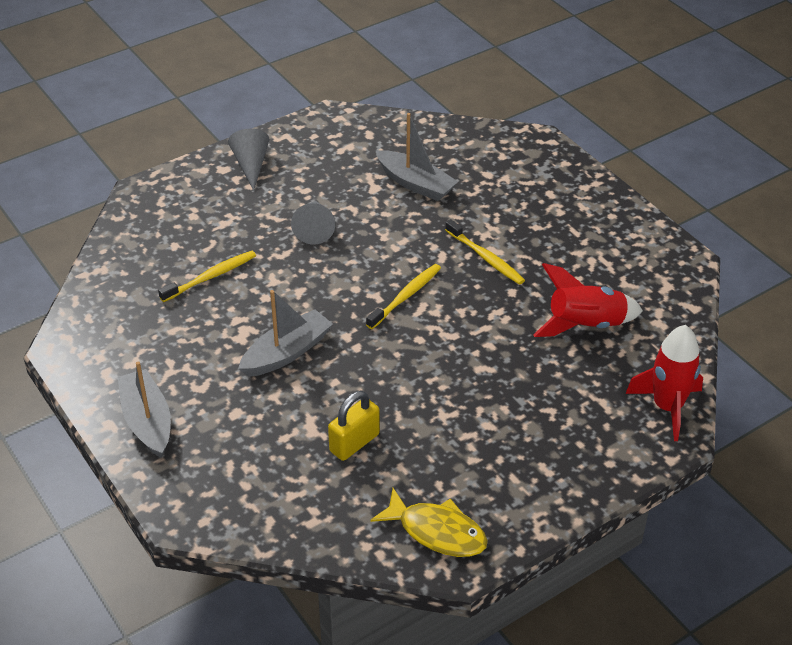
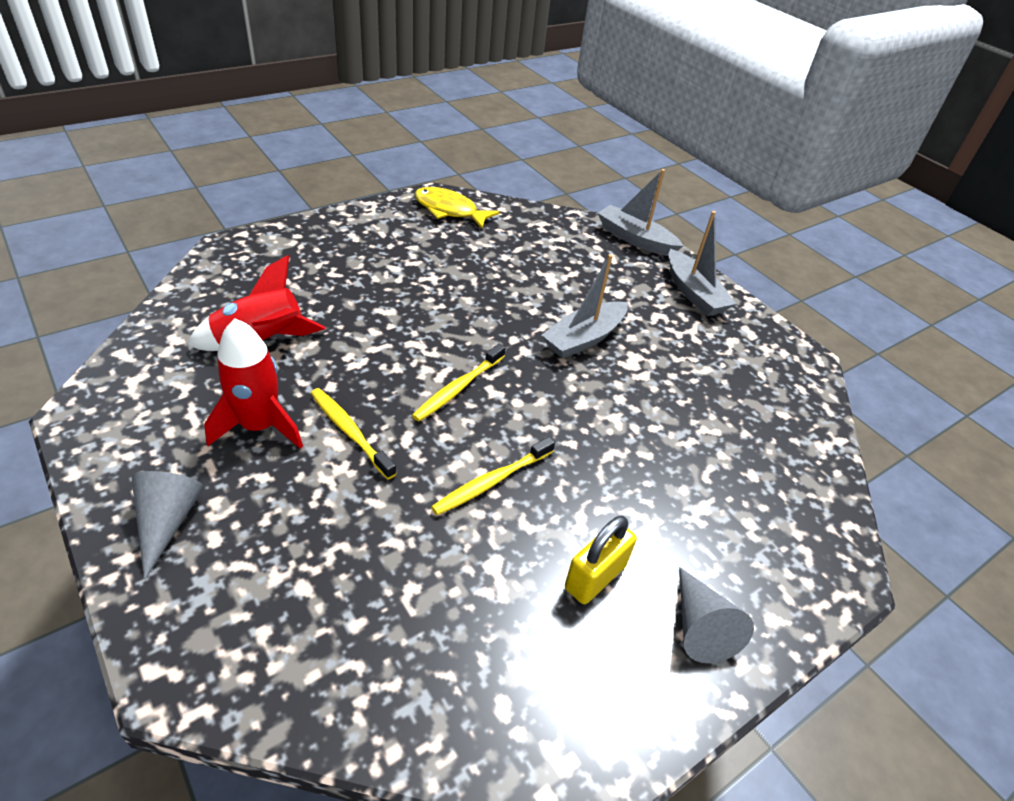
camera: 175 degrees right, 0 degrees up
(210, 277) = (690, 427): yellow toothbrush -> yellow toothbrush (492, 481)
(314, 228) = (577, 491): grey cone -> grey cone (168, 521)
(354, 443) = (512, 265): yellow padlock -> yellow padlock (595, 577)
(415, 184) = (427, 570): grey boat -> grey boat (635, 239)
(667, 407) = (220, 267): red rocket -> red rocket (259, 426)

